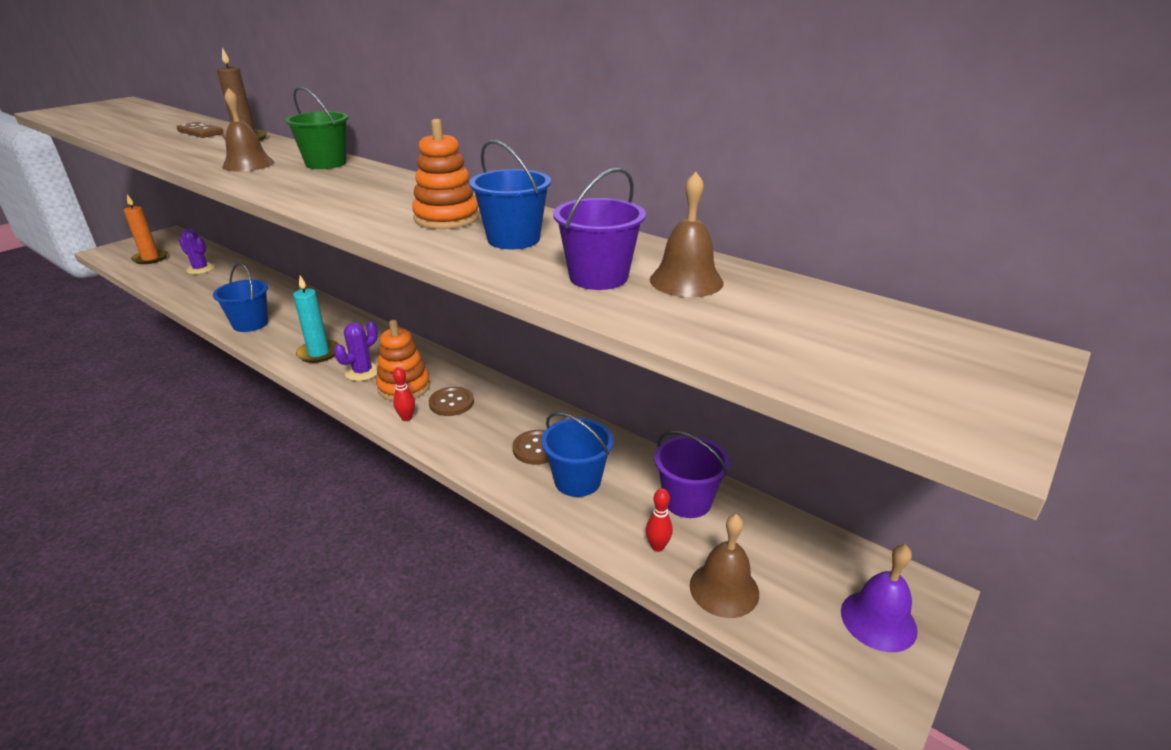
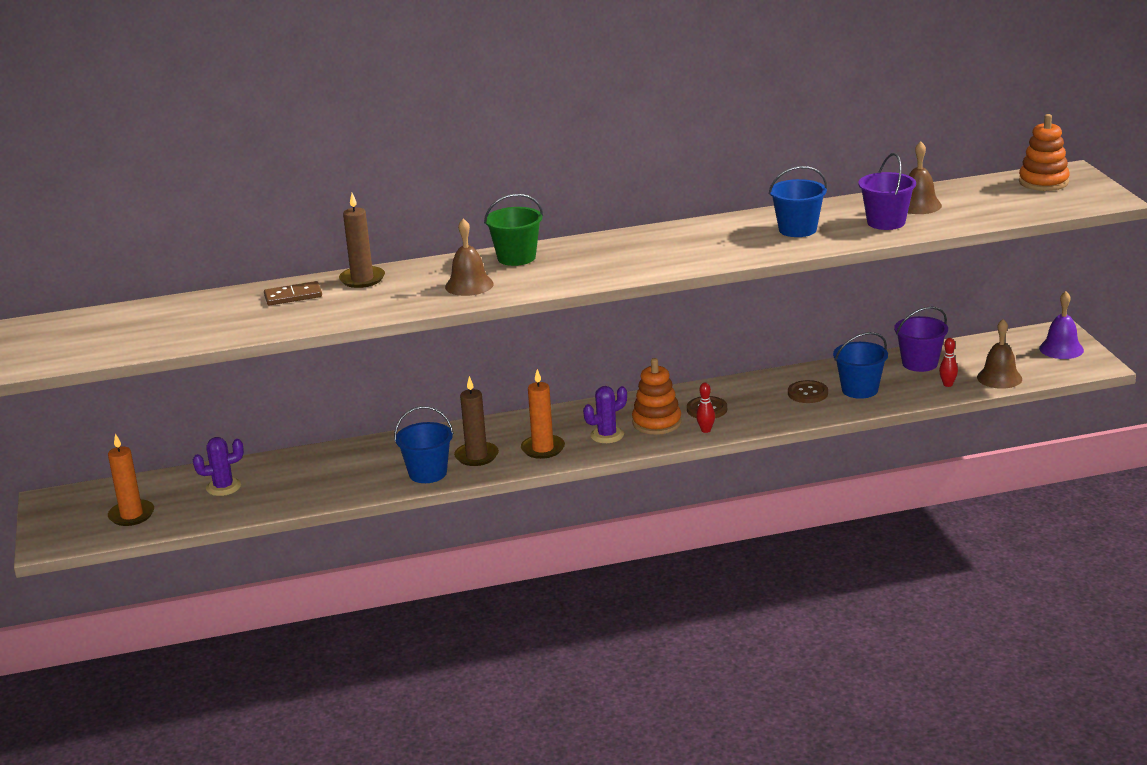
camera: 50 degrees left, 5 degrees down
(290, 332) = (476, 456): none -> brown candle
(319, 353) = (543, 449): turquoise candle -> orange candle
(362, 372) = (607, 435): purple cactus -> purple cactus turned 75 degrees clockwise
(447, 218) = (729, 239): orange stacking toy -> orange stacking toy (1043, 182)

